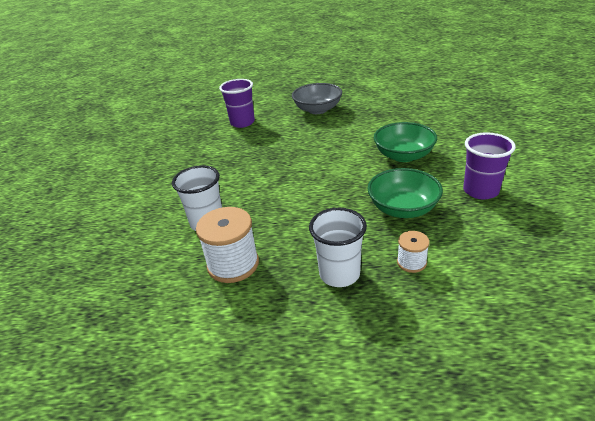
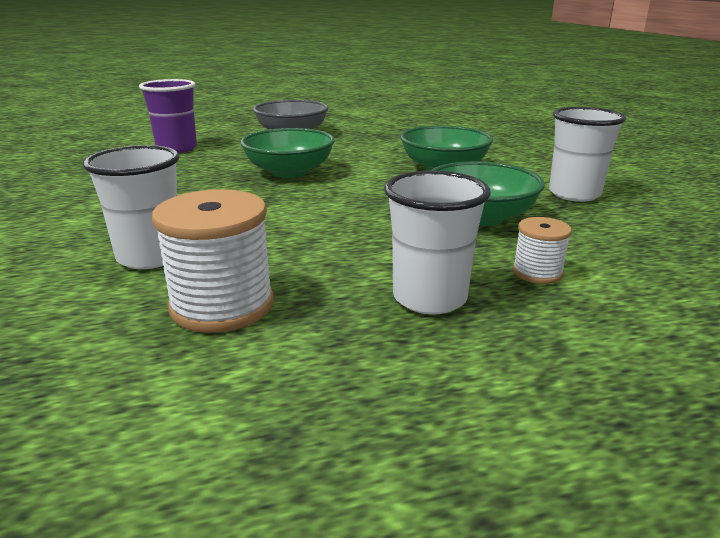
camera: 20 degrees left, 10 degrees down
(302, 152) = (289, 172): none -> green bowl
(480, 191) = (574, 194): purple cup -> white cup

